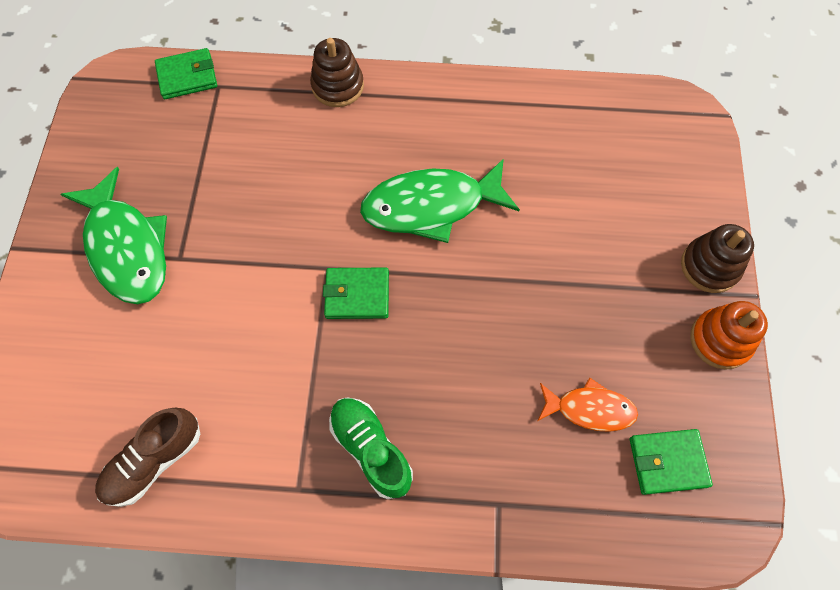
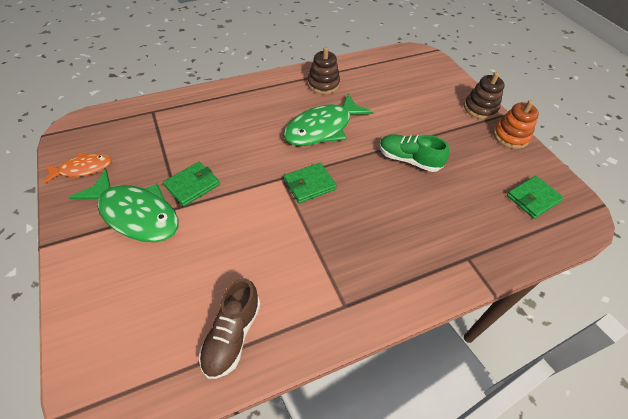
camera: 30 degrees left, 15 degrees down
(187, 76) = (128, 112): green wallet -> green wallet (192, 185)
(338, 86) = (230, 91): brown stacking toy -> brown stacking toy (323, 84)
(371, 449) = (374, 261): green shoe -> green shoe (408, 160)
(590, 409) = (476, 190): orange fish -> orange fish (83, 169)

